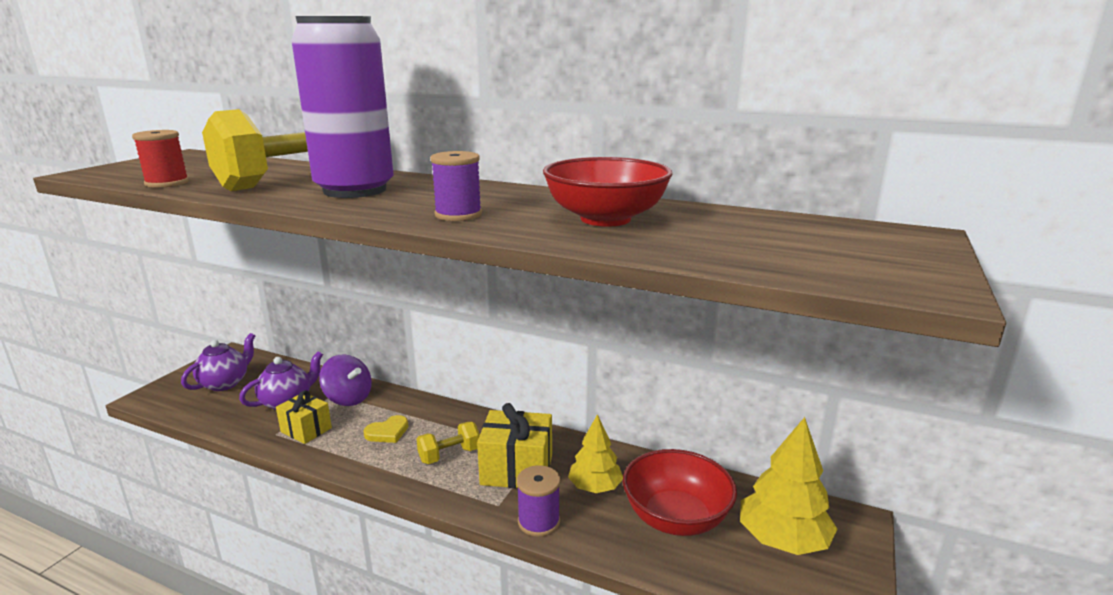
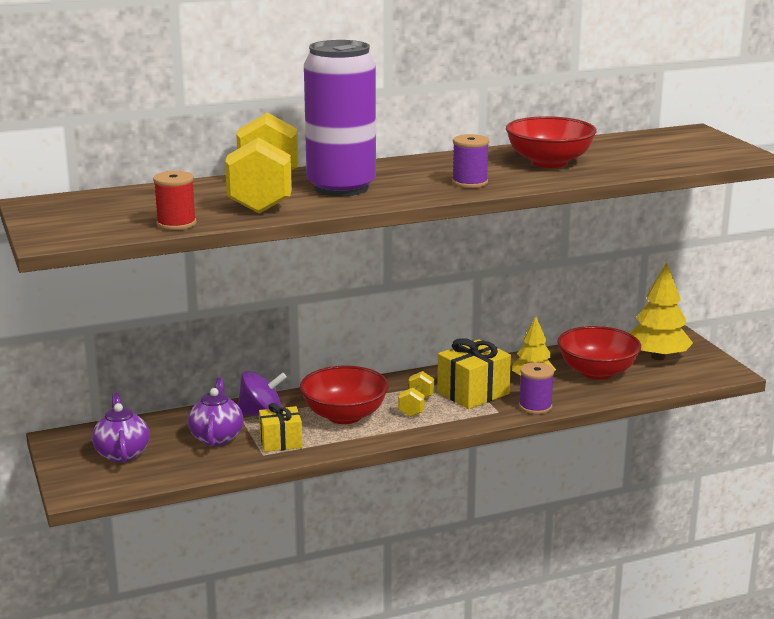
camera: 45 degrees left, 0 degrees up
(387, 432) = (344, 416): yellow heart -> red bowl

